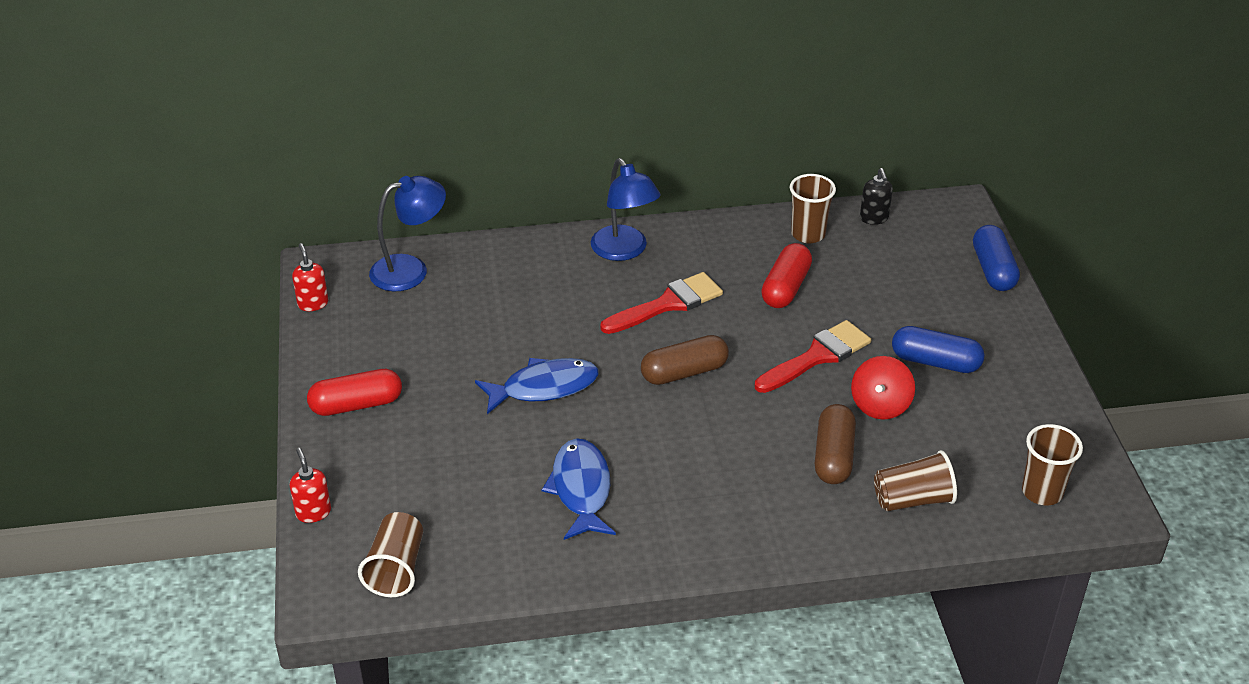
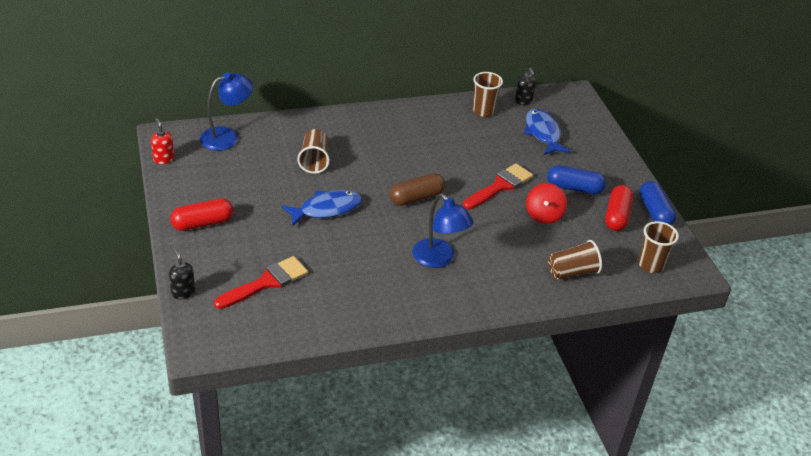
camera: 10 degrees left, 0 degrees up
(313, 512) = (183, 292): red soap dispenser -> black soap dispenser
(396, 568) = (244, 326): brown cup -> brown cup (314, 160)
(581, 489) = (360, 272): blue fish -> blue fish (543, 133)
(624, 251) = (367, 123): blue lamp -> blue lamp (439, 259)
(668, 304) = (400, 155): red brush -> red brush (266, 282)
(785, 288) = (474, 144): red capsule -> red capsule (617, 216)
(833, 456) = (519, 247): brown capsule -> none
(993, 270) = (602, 131): blue capsule -> blue capsule (654, 212)

